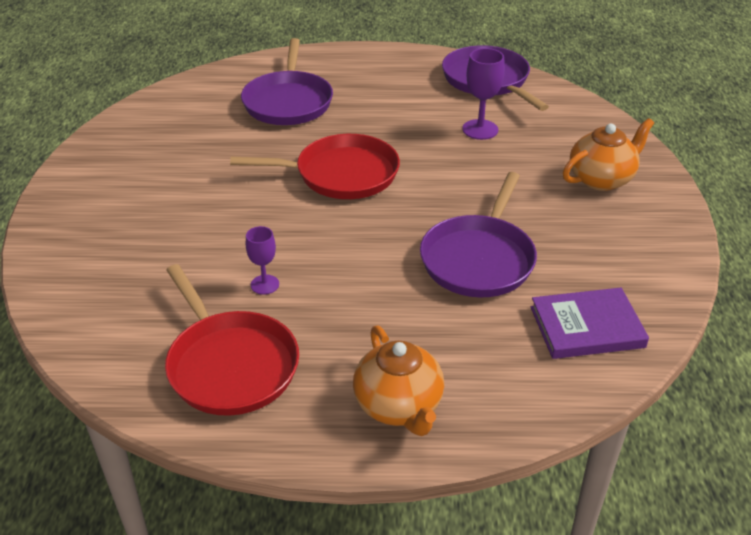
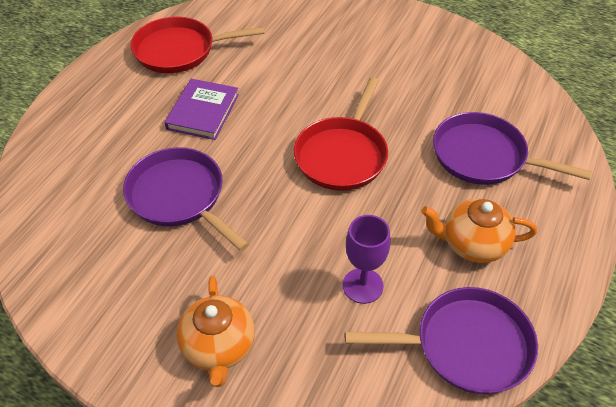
camera: 115 degrees right, 10 degrees up
(265, 284) = (237, 79): purple goblet -> none
(399, 406) = (89, 105): orange teapot -> orange teapot (472, 244)
(586, 327) = (64, 224): purple book -> purple book (203, 112)

